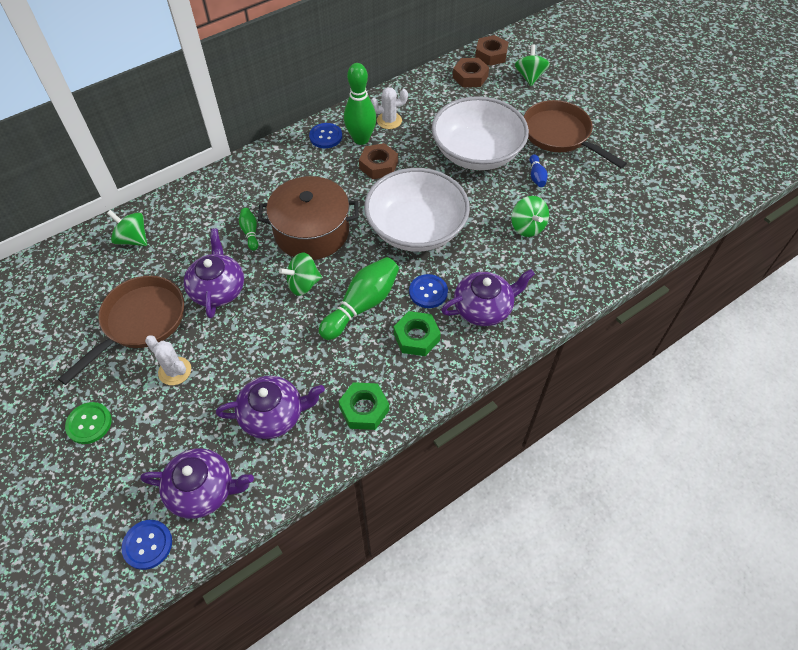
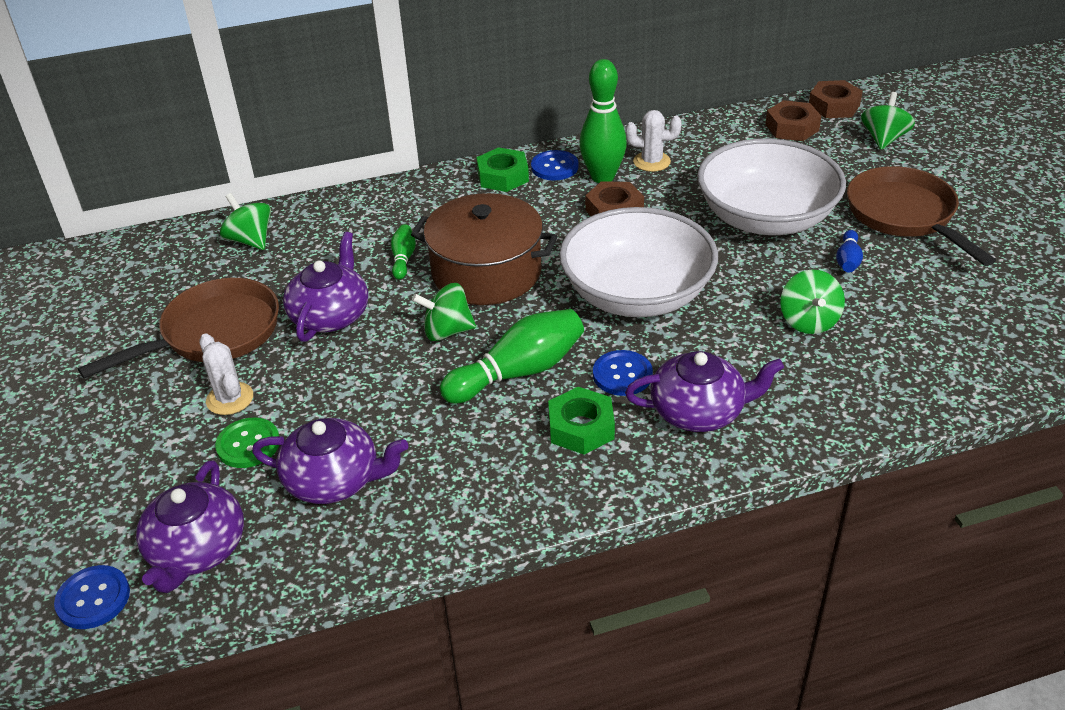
camera: 20 degrees right, 15 degrees down
(89, 423) = (94, 436): green button -> green button (248, 444)
(203, 490) = (197, 550): purple teapot -> purple teapot turned 75 degrees clockwise
(364, 409) = (465, 502): green nut -> green nut (503, 176)

